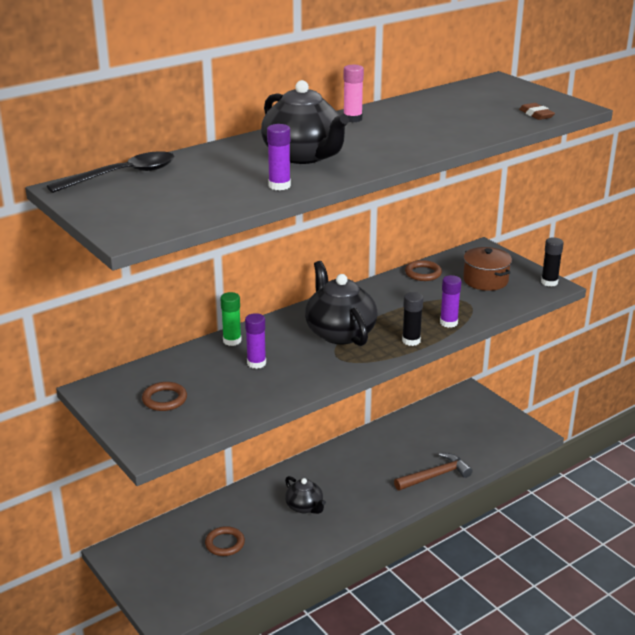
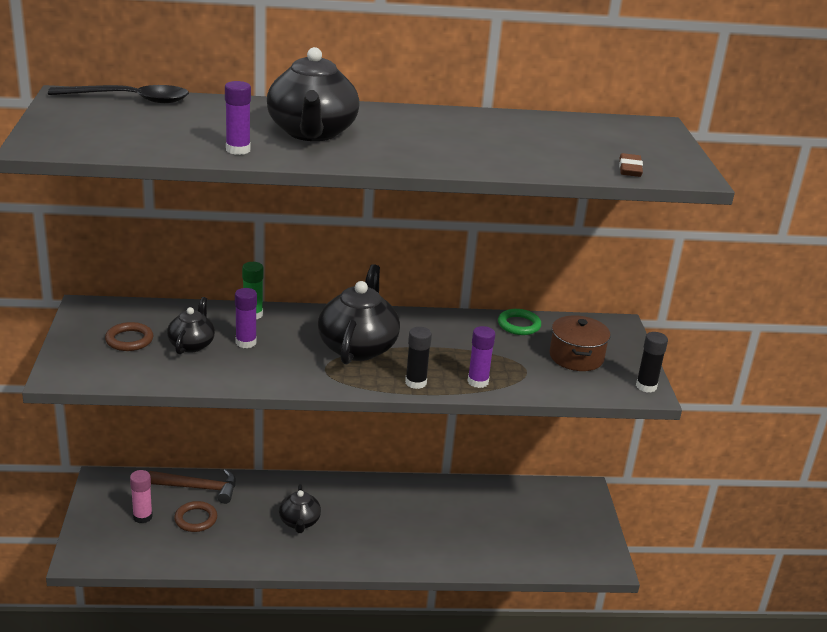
camera: 30 degrees right, 0 degrees up
(218, 382) = (192, 344): none -> black teapot
(352, 119) = (425, 116): pink glue stick -> pink glue stick (142, 517)
(423, 273) = (519, 325): brown ring -> green ring
(435, 476) = (455, 555): brown hammer -> brown hammer (198, 488)

